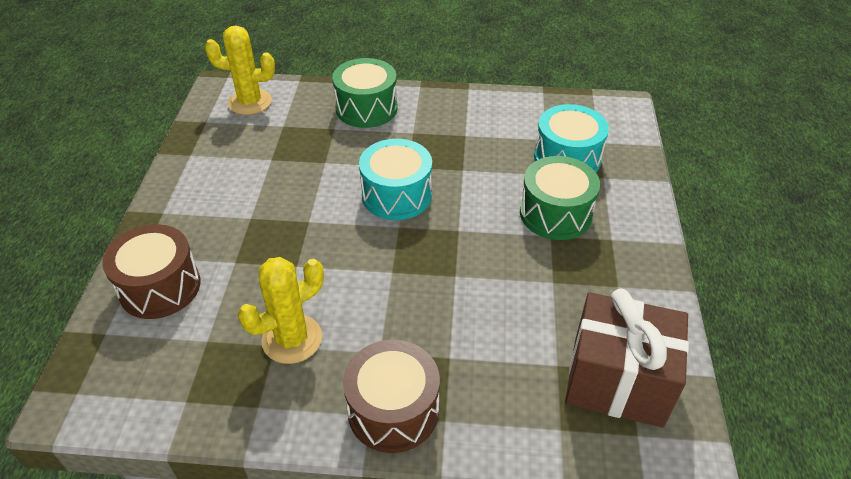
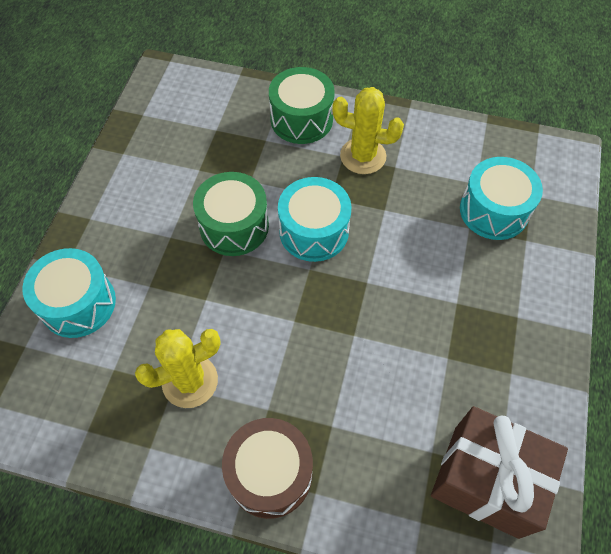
camera: 10 degrees right, 15 degrees up
(160, 287) = (78, 303): brown drum -> turquoise drum
(250, 102) = (188, 96): yellow cactus -> yellow cactus (363, 156)
(555, 213) = (467, 277): green drum -> green drum (234, 226)

